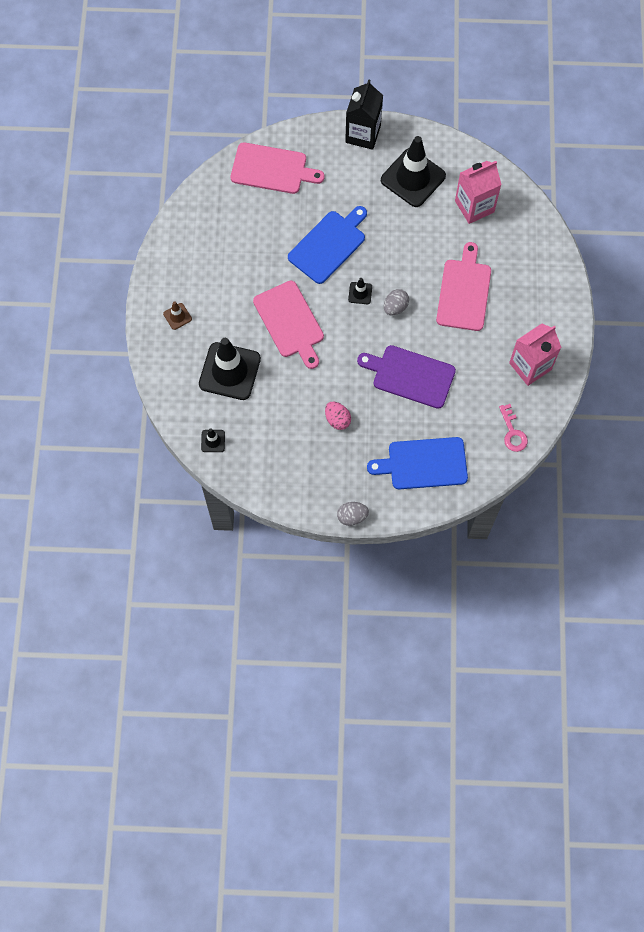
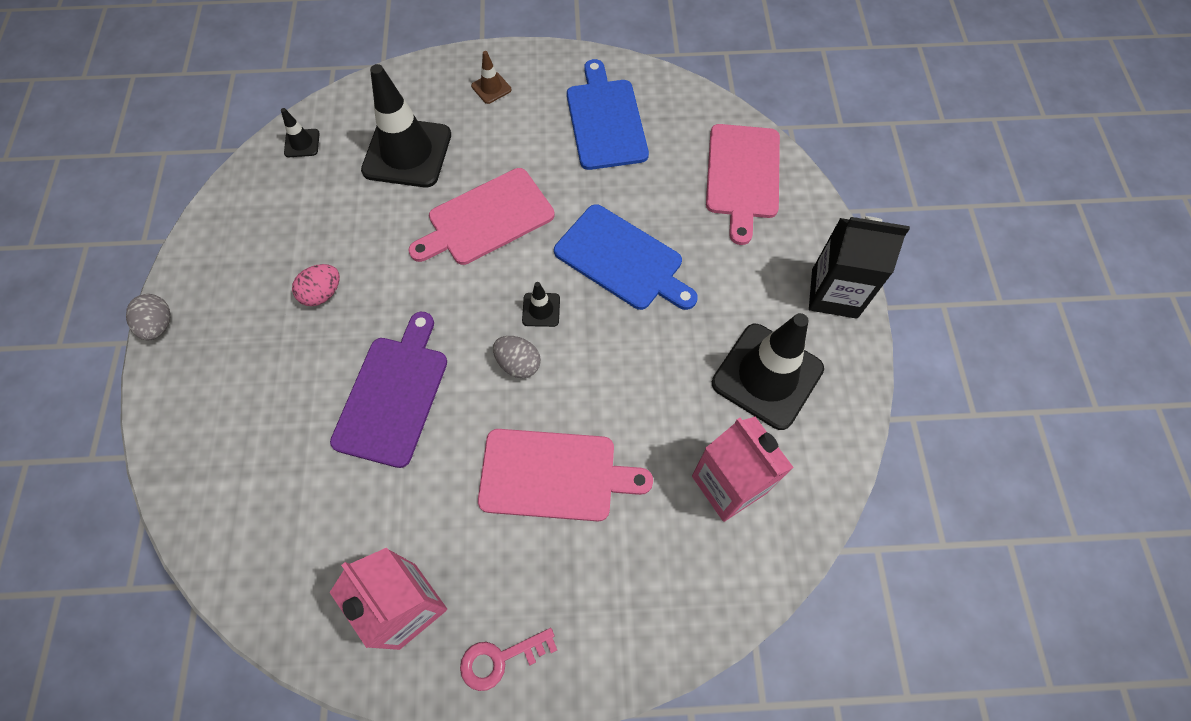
camera: 85 degrees right, 5 degrees down
(423, 463) = (234, 425): blue cutting board -> blue cutting board (605, 120)
(512, 432) = (276, 577): pink key -> pink key (500, 659)

